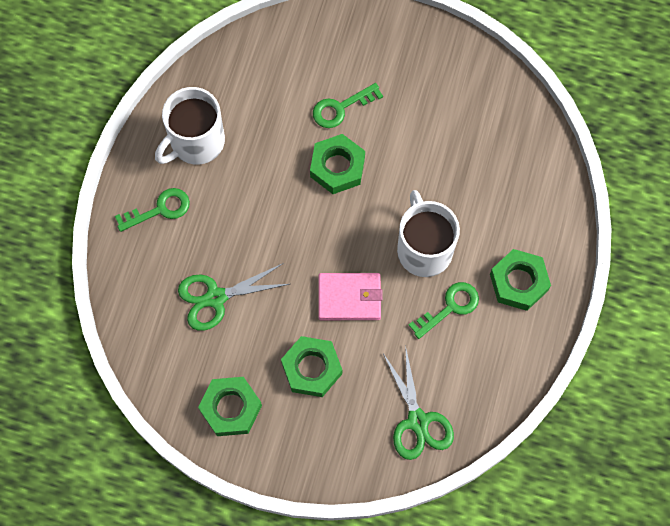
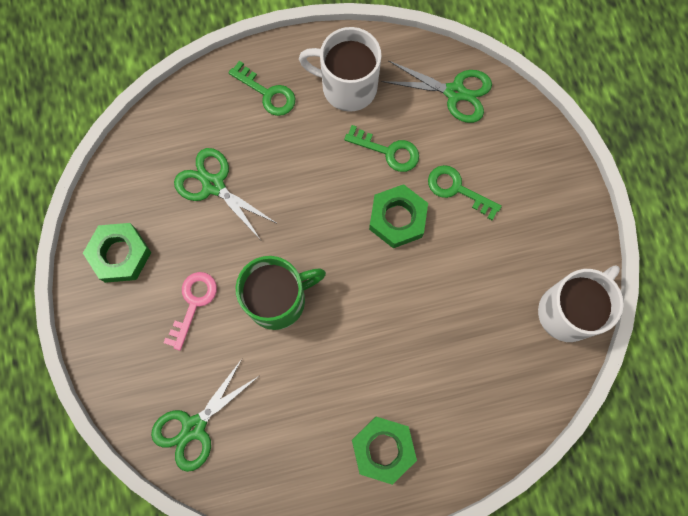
camera: 60 degrees right, 5 degrees up
(256, 62) = (455, 92): none -> green scissors
(312, 368) = (193, 304): green nut -> pink key
(349, 298) = (278, 300): pink wallet -> green mug
(424, 249) = (364, 341): white mug -> white mug (568, 311)
(449, 307) = (320, 396): green key -> green key (388, 151)

